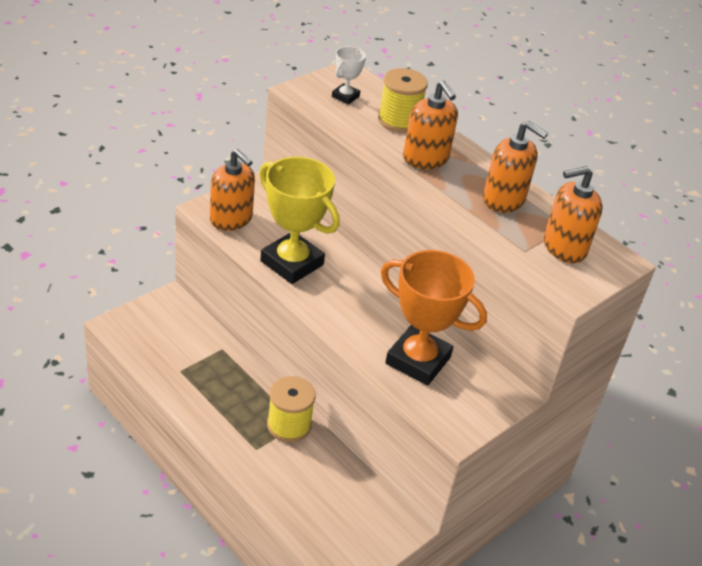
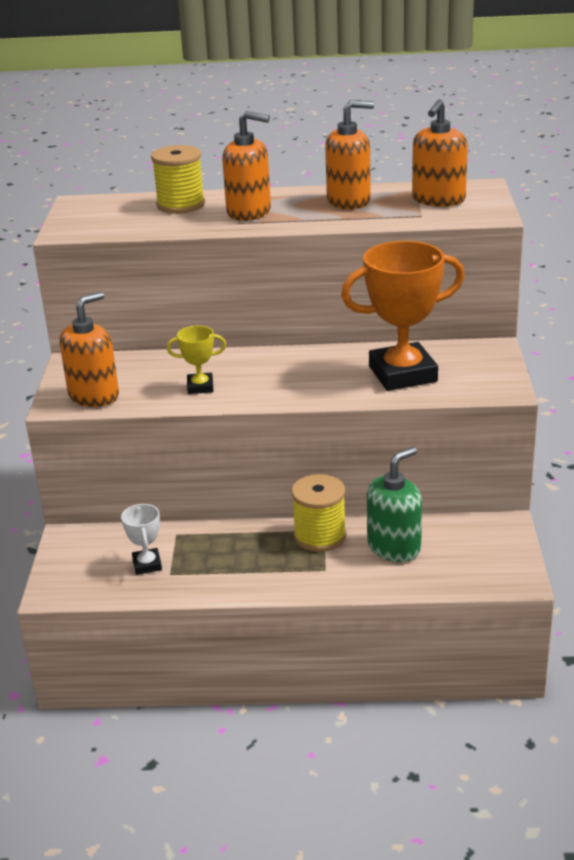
camera: 40 degrees left, 10 degrees down
(231, 219) = (94, 395): orange soap dispenser -> orange soap dispenser turned 45 degrees counterclockwise
(292, 263) = (200, 387): yellow trophy -> yellow trophy, size x0.47
(315, 474) = (394, 547): none -> green soap dispenser
(345, 96) = (109, 215): white trophy -> white trophy (147, 564)

